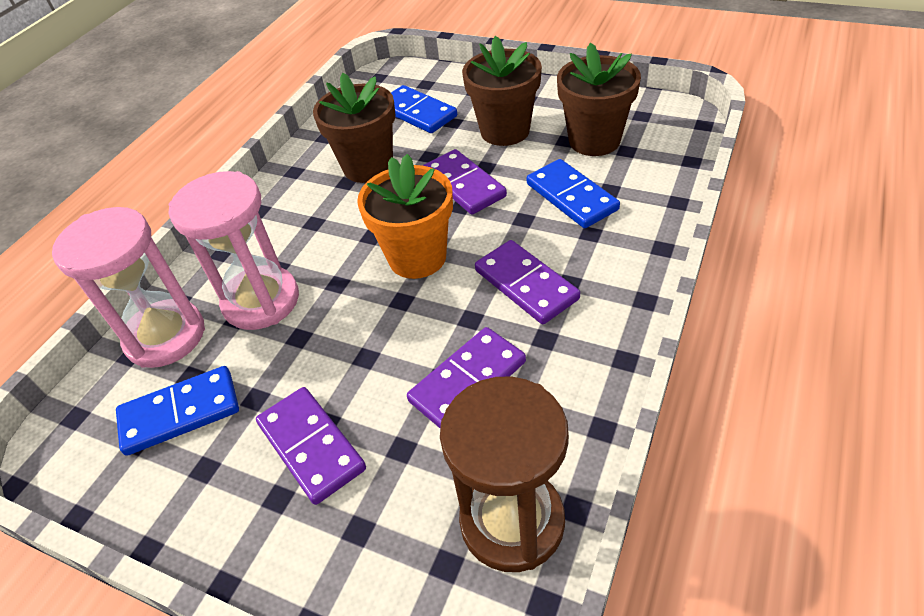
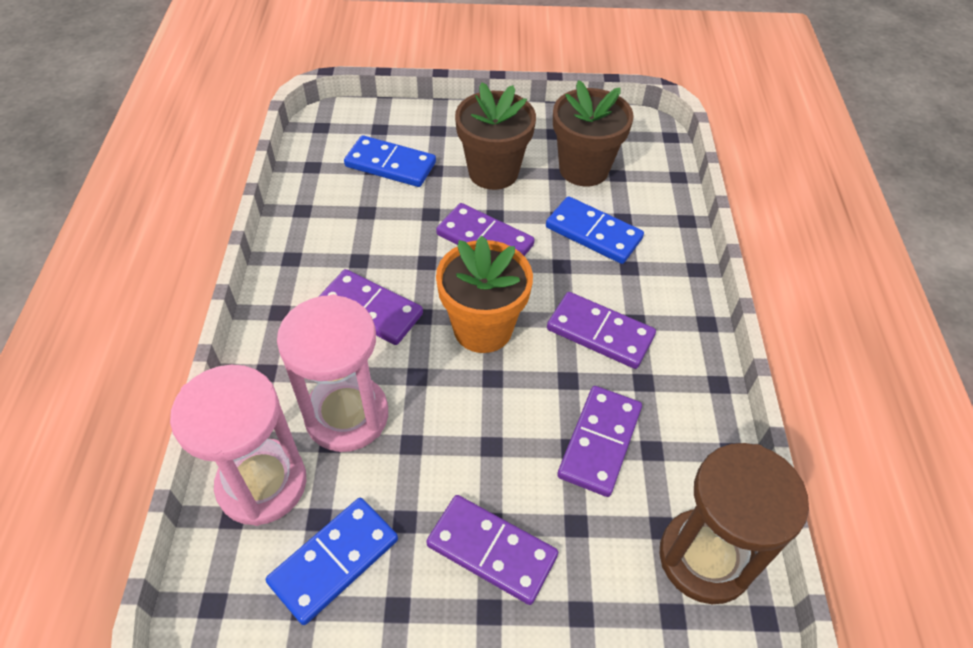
camera: 30 degrees left, 5 degrees up
(331, 222) = (370, 309): none -> purple domino
(368, 167) = (373, 237): brown flower pot -> none

